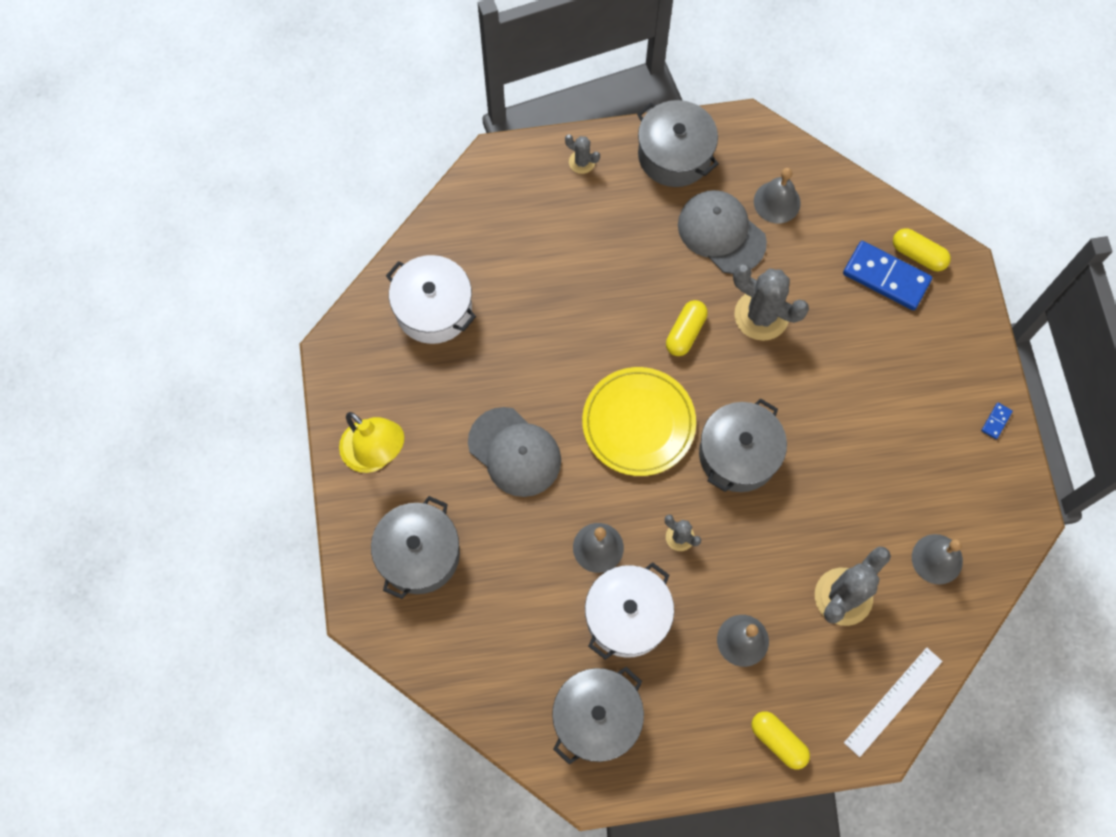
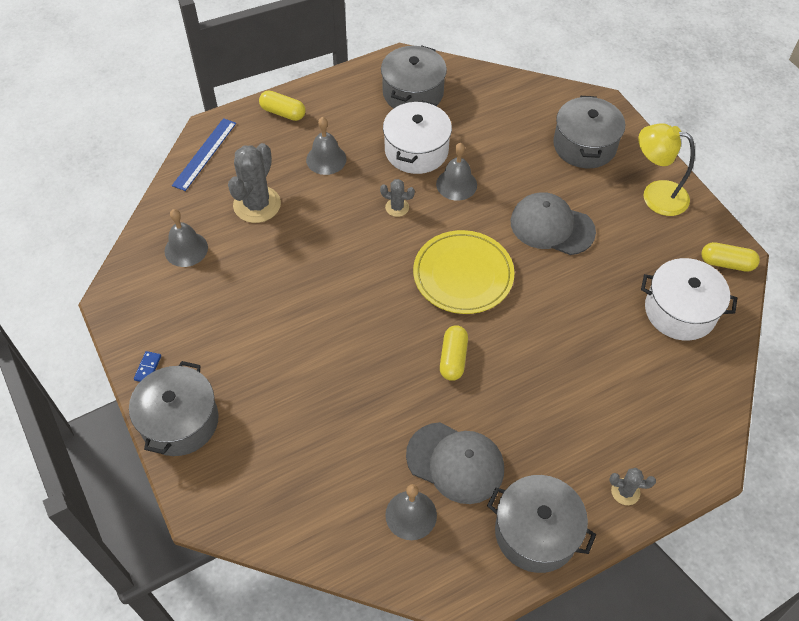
camera: 160 degrees right, 15 degrees down
(738, 454) = (371, 276): grey pot -> grey pot (180, 421)
(761, 315) = (389, 395): grey cactus -> none
(886, 277) = (277, 470): blue domino -> none
(893, 701) = (205, 154): white ruler -> blue ruler
(918, 255) = (249, 505): yellow capsule -> yellow capsule (726, 263)

